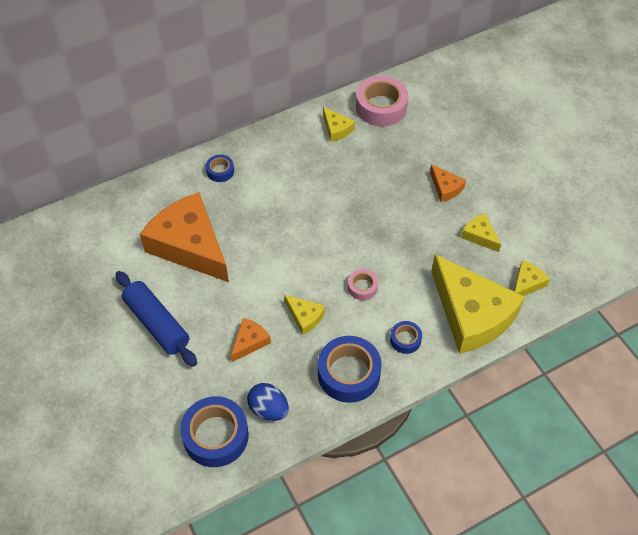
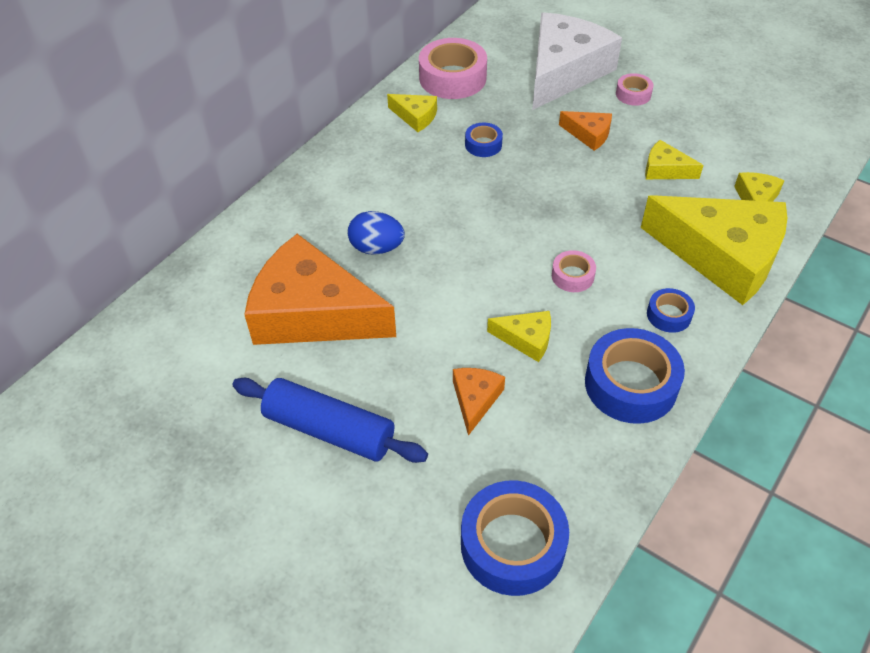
camera: 25 degrees left, 5 degrees down
(220, 171) = (297, 211): blue tape -> blue tape (483, 144)
(268, 409) = (560, 475): blue egg -> blue egg (376, 248)
(463, 131) = (564, 72): none -> white cheese
(500, 168) = (633, 94): none -> pink tape

